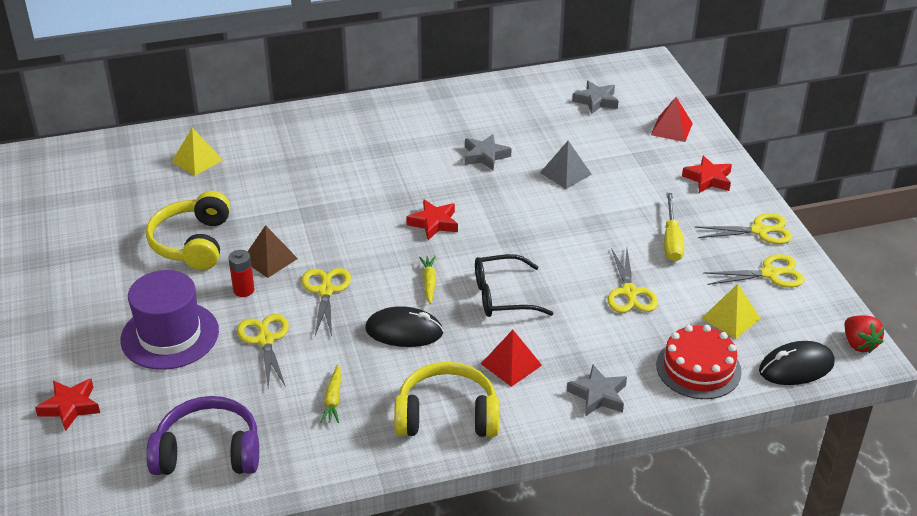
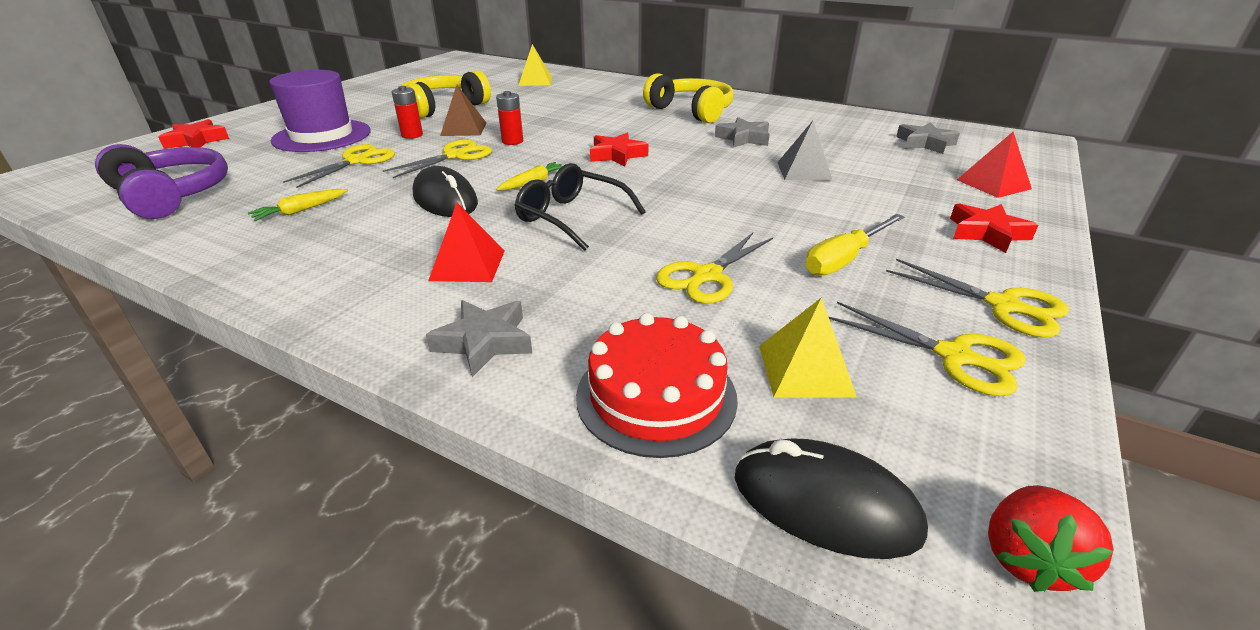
camera: 45 degrees right, 5 degrees down
(336, 251) = (512, 141): none -> red battery
(447, 415) = (332, 268): yellow headphones -> yellow headphones (691, 111)

